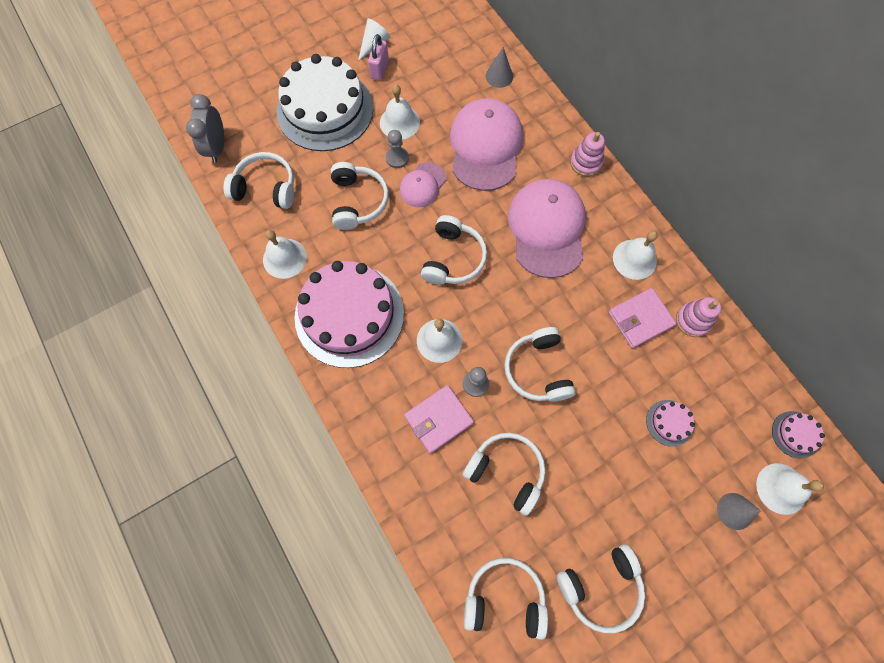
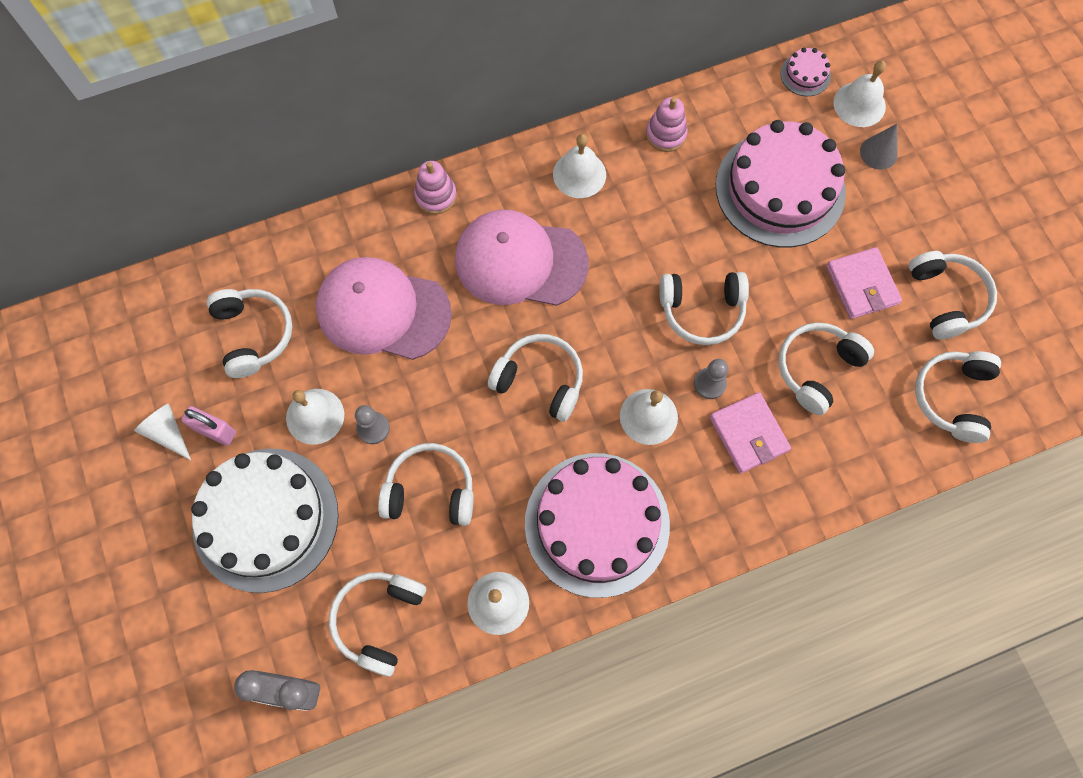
camera: 80 degrees left, 0 degrees up
(422, 185) = (423, 401): pink cap -> none
(450, 75) = (253, 334): none -> white headphones
(499, 76) = (273, 272): grey cone -> none
(640, 319) = (656, 187): pink wallet -> pink wallet (861, 285)
(669, 423) = (780, 189): pink cake -> pink cake, size x2.48

